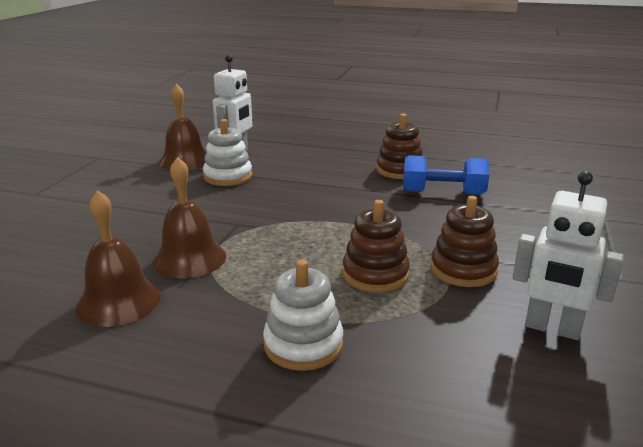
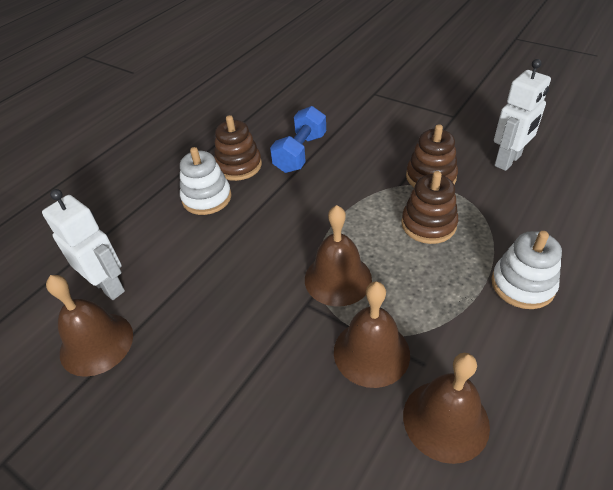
camera: 70 degrees left, 20 degrees up
(228, 176) = (177, 301): white stacking toy -> white stacking toy (207, 198)
(273, 233) = (338, 279): none -> brown bell

